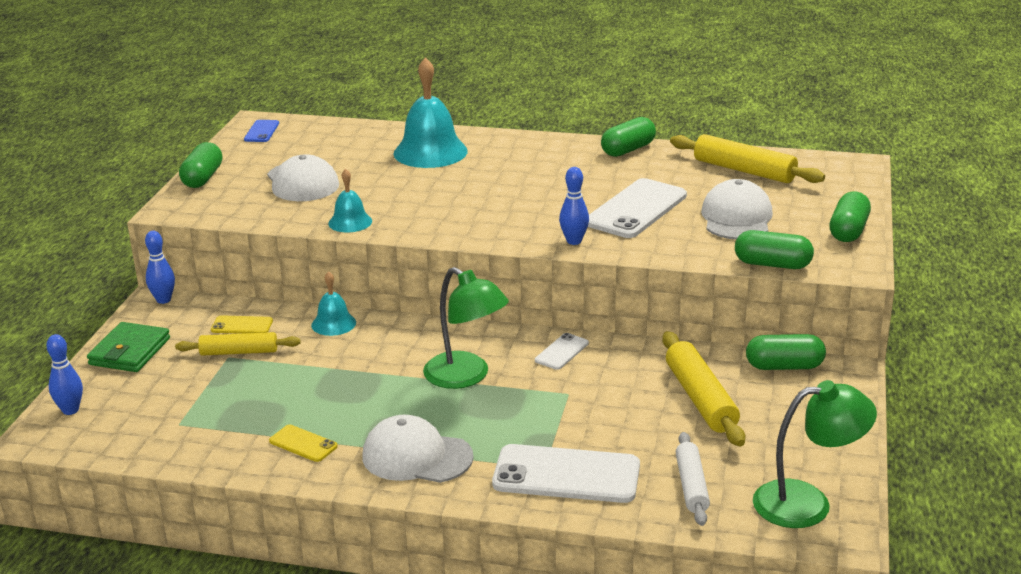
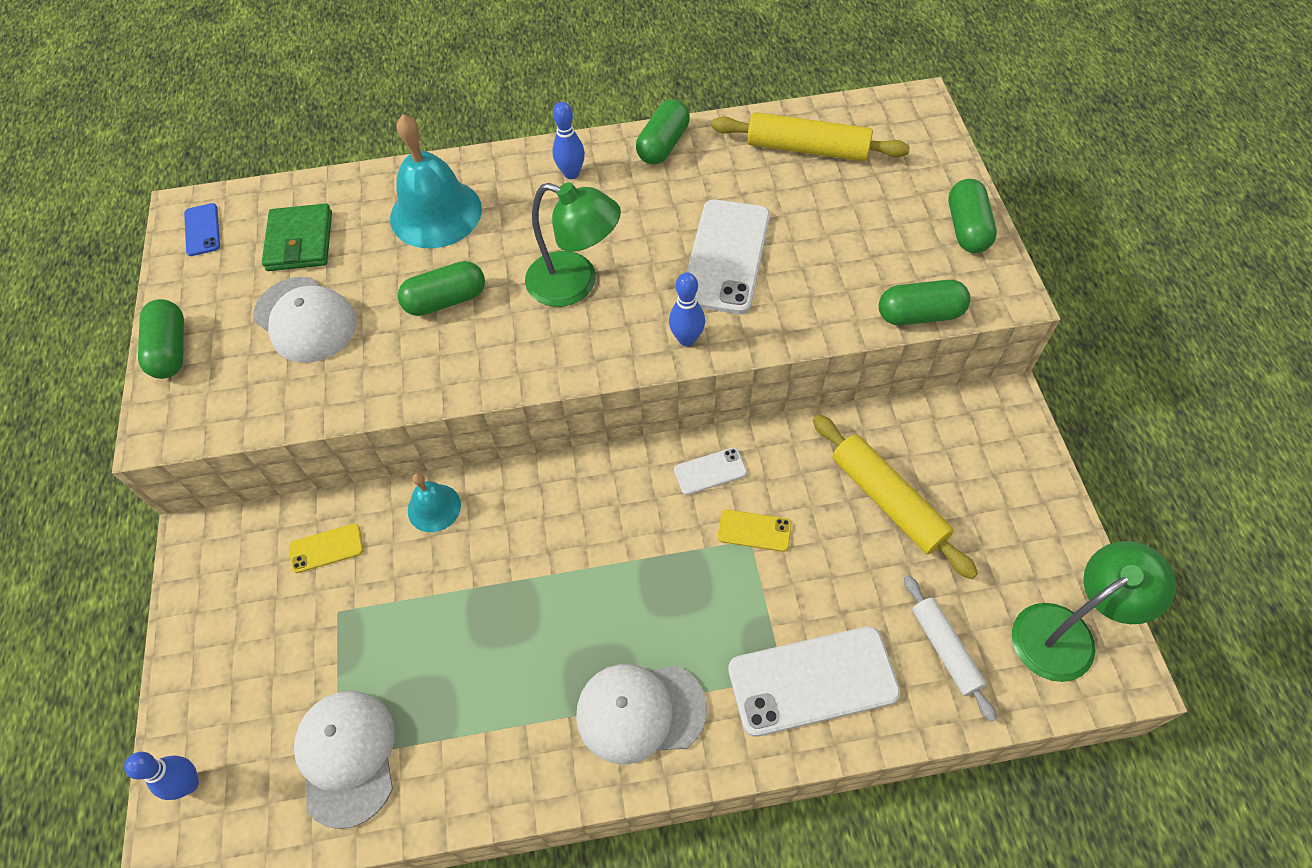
camera: 20 degrees left, 30 degrees up
(130, 351) = (210, 645): green wallet -> green wallet (300, 241)
(163, 300) = (206, 532): blue bowling pin -> blue bowling pin (571, 173)
(239, 352) = (346, 598): yellow rolling pin -> none
(303, 444) = (502, 738): yellow phone -> yellow phone (754, 530)
(350, 222) = (405, 383): turquoise bell -> none
(466, 377) = (628, 551): green lamp -> green lamp (575, 284)
(561, 352) = (710, 471): white phone -> white phone turned 60 degrees clockwise
(736, 218) = (841, 239): white cap -> white cap (347, 757)
(784, 366) = (944, 417): green capsule -> green capsule (446, 300)

